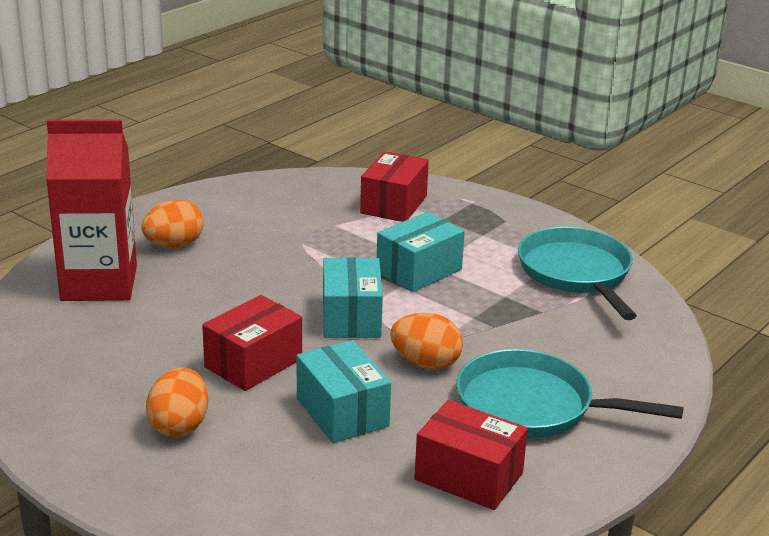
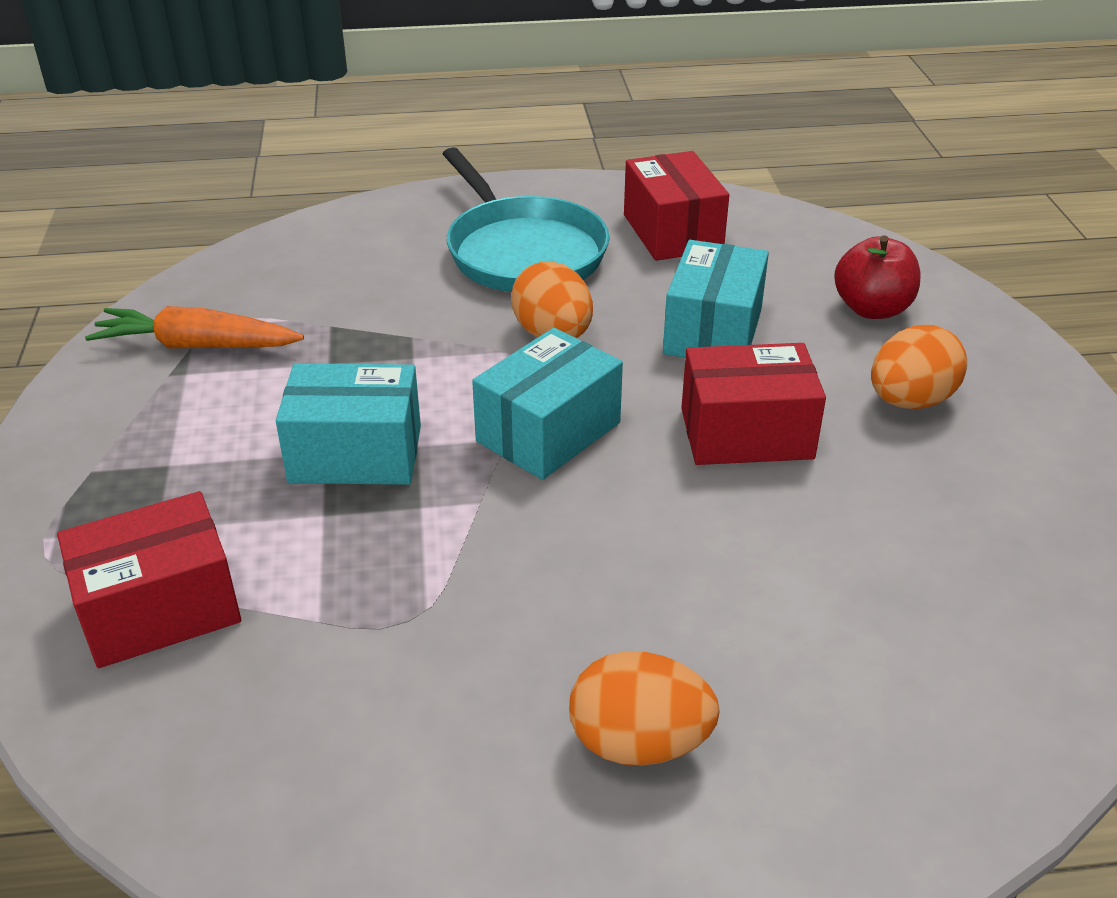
camera: 135 degrees left, 10 degrees up
(99, 283) = (854, 716): red carton -> none
(260, 483) = (872, 309): none -> red apple
(576, 273) = (197, 346): turquoise pan -> orange carrot

